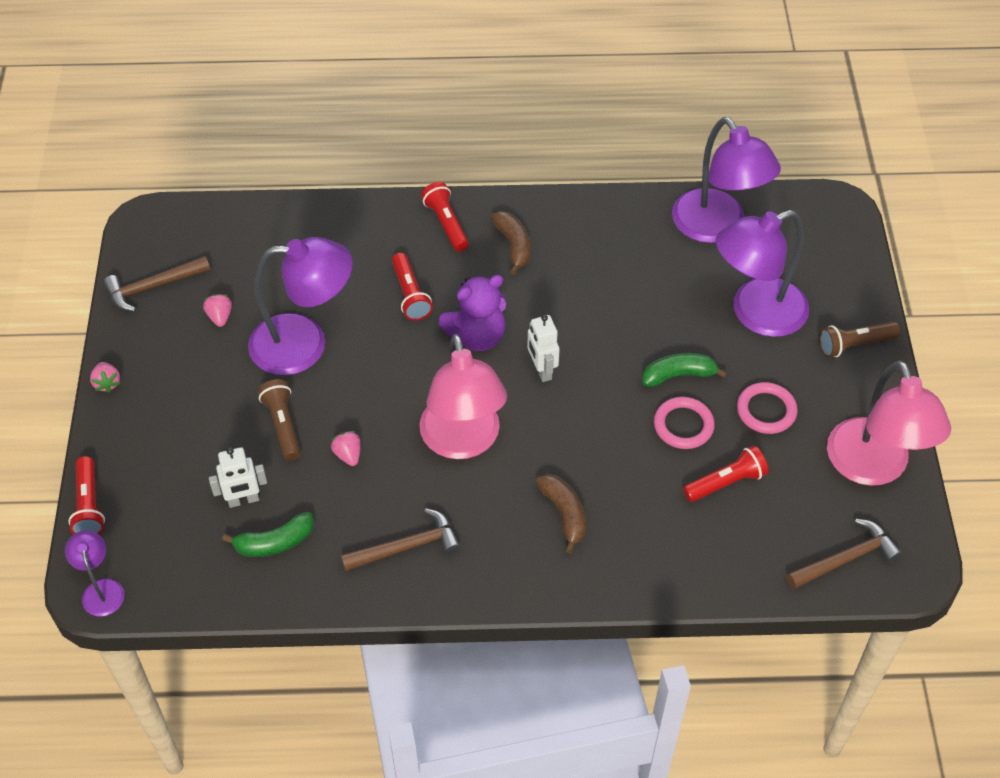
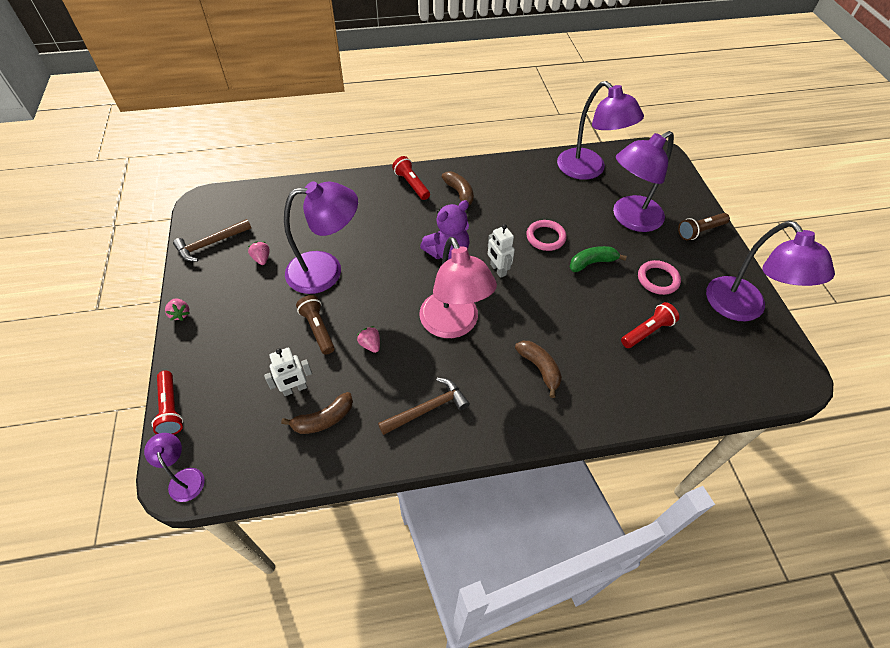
camera: 10 degrees left, 0 degrees up
(274, 542) = (323, 419): green banana -> brown banana
(410, 295) = (395, 230): red flashlight -> none
(683, 425) = (605, 295): pink ring -> pink ring (545, 237)
(846, 559) = (749, 375): brown hammer -> none
(873, 467) = (742, 309): pink lamp -> purple lamp

